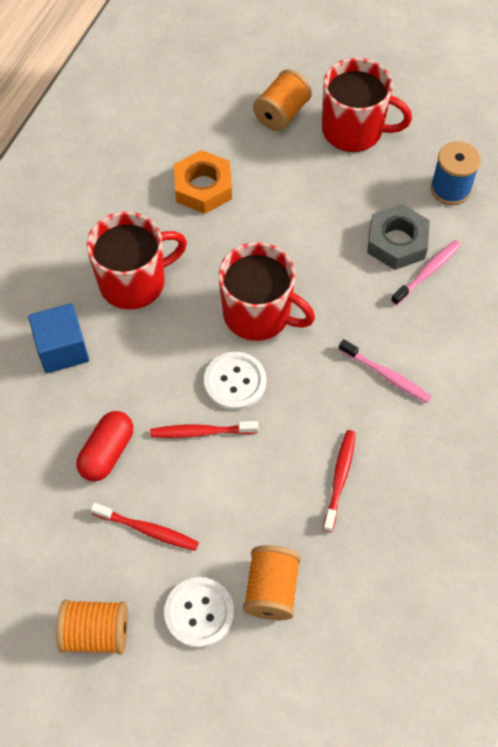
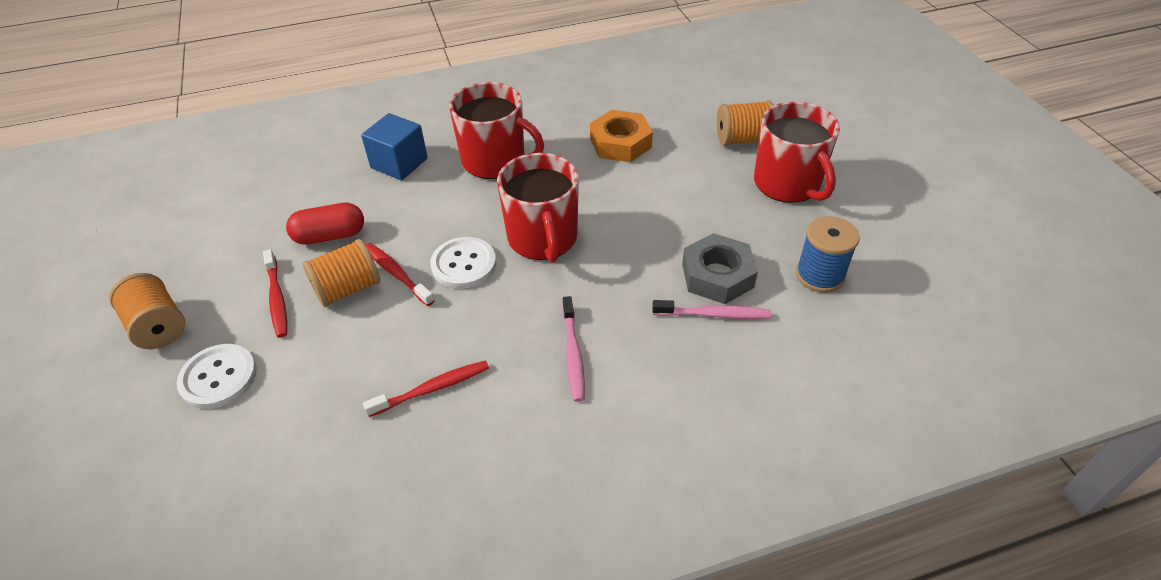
camera: 50 degrees right, 15 degrees down
(271, 589) = (277, 412): orange spool -> orange spool (348, 289)

